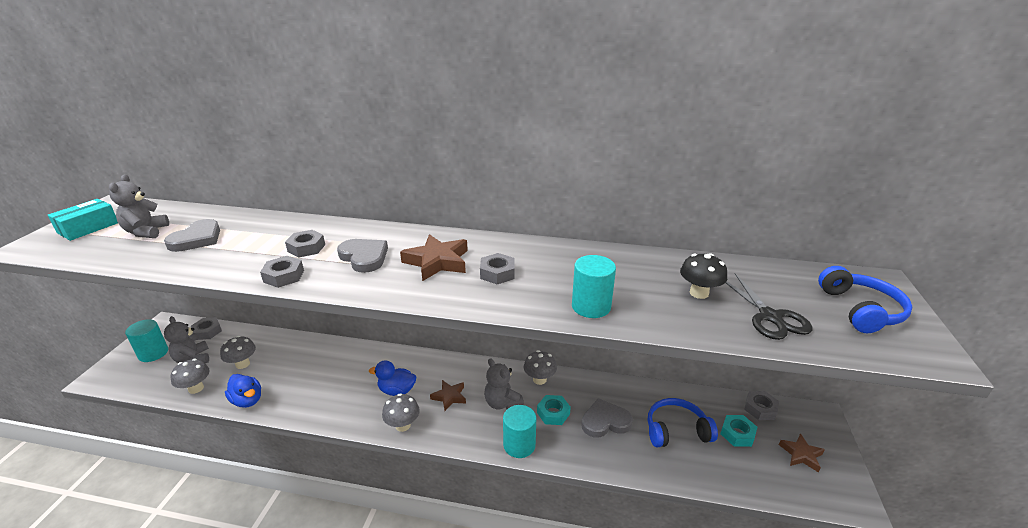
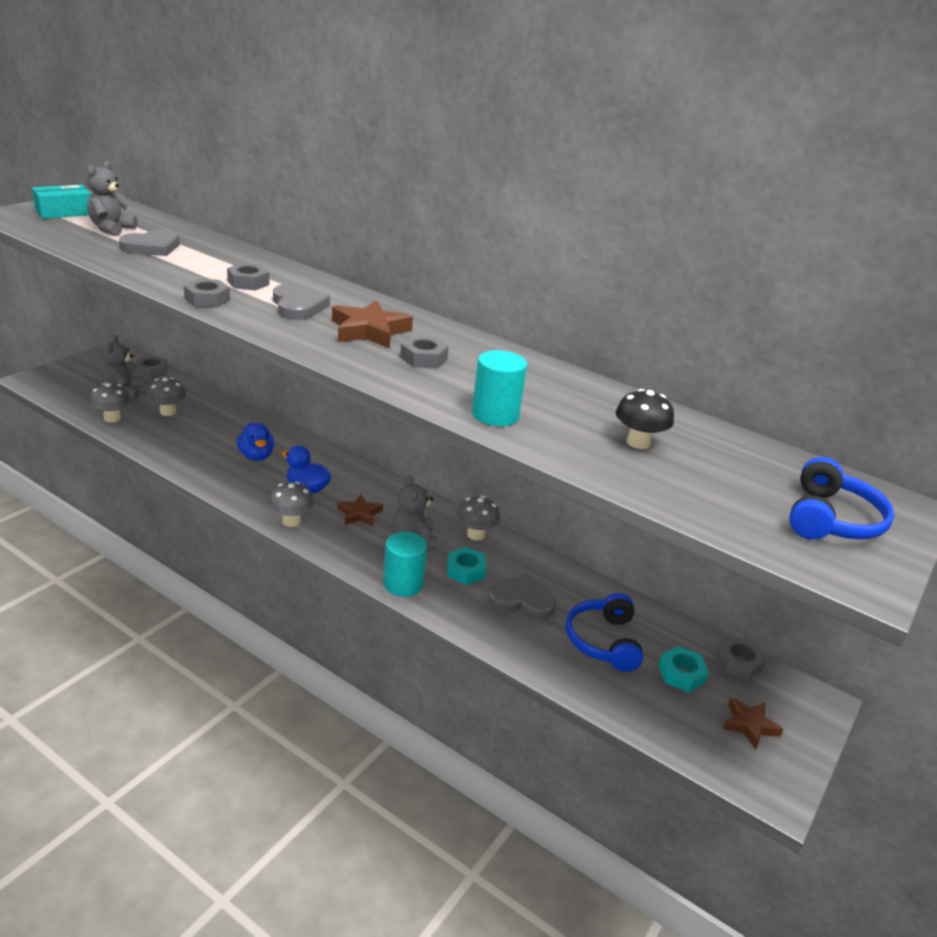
camera: 20 degrees right, 0 degrees up
(153, 353) = (91, 374): turquoise cylinder -> none
(247, 400) = (153, 445): blue duck -> blue duck (256, 456)
(676, 430) = (603, 641): blue headphones -> blue headphones turned 105 degrees counterclockwise
(770, 317) = (699, 487): black scissors -> none

